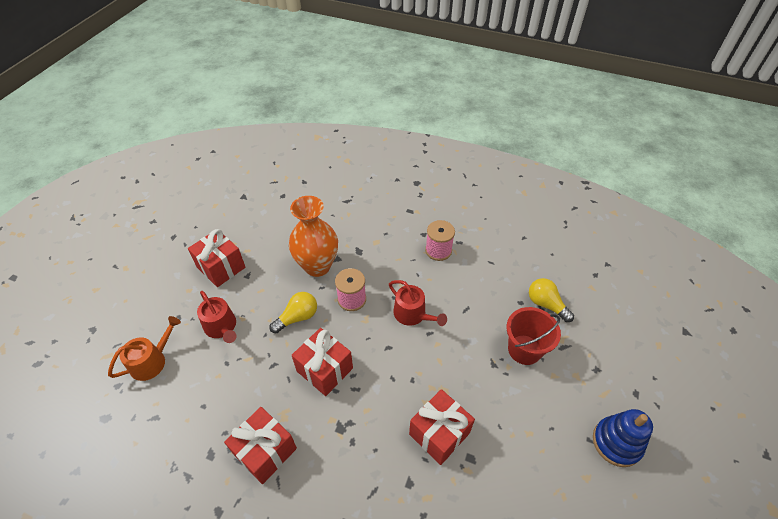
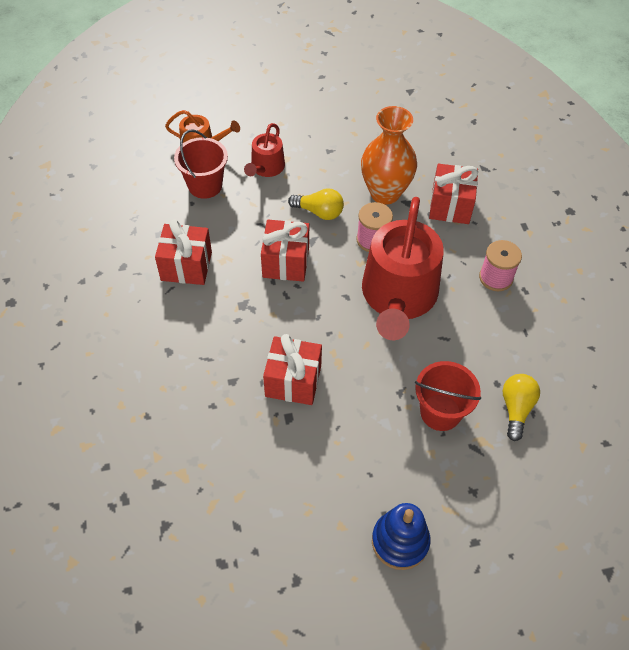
camera: 55 degrees right, 5 degrees up
(195, 384) = (205, 185): none -> red bucket
(221, 267) = (321, 128): red gift -> red gift (450, 206)
(413, 314) = (398, 296): red watering can -> red watering can, size x2.05

